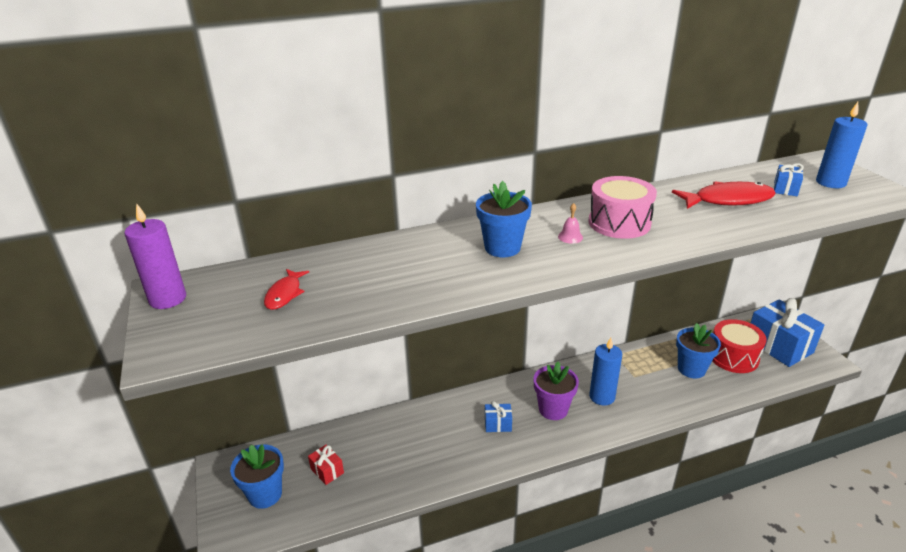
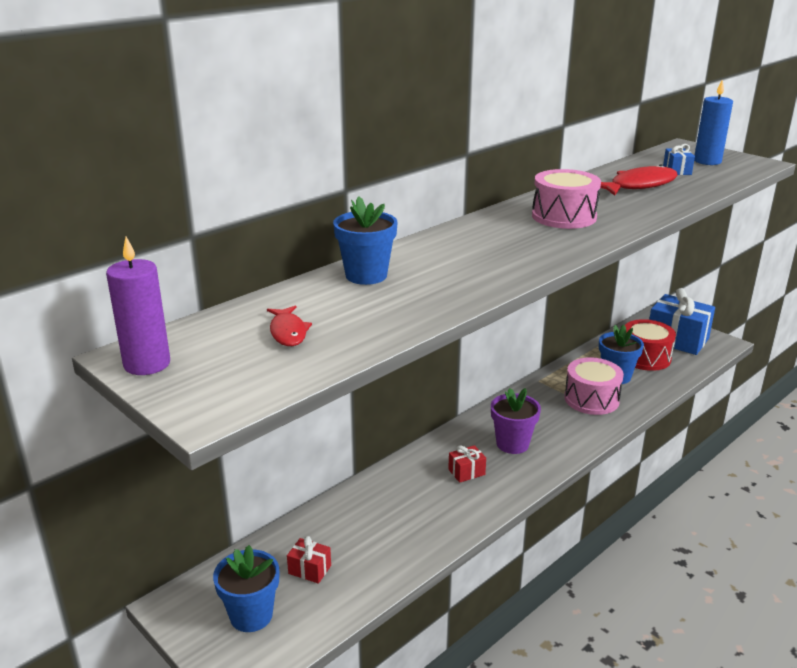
camera: 25 degrees left, 5 degrees down
(498, 424) = (466, 472): blue gift -> red gift
(502, 248) = (476, 253): blue flower pot -> blue flower pot (366, 275)
(570, 237) = (531, 234): pink bell -> none
(602, 396) = (551, 420): blue candle -> none
(652, 386) = (591, 399): none -> pink drum

